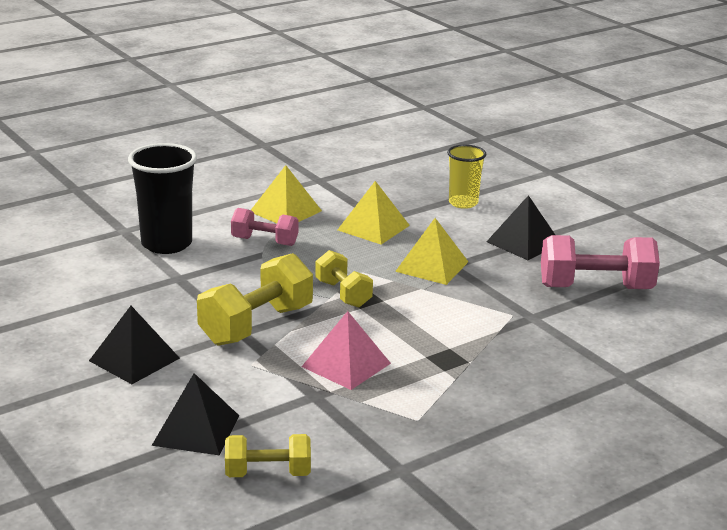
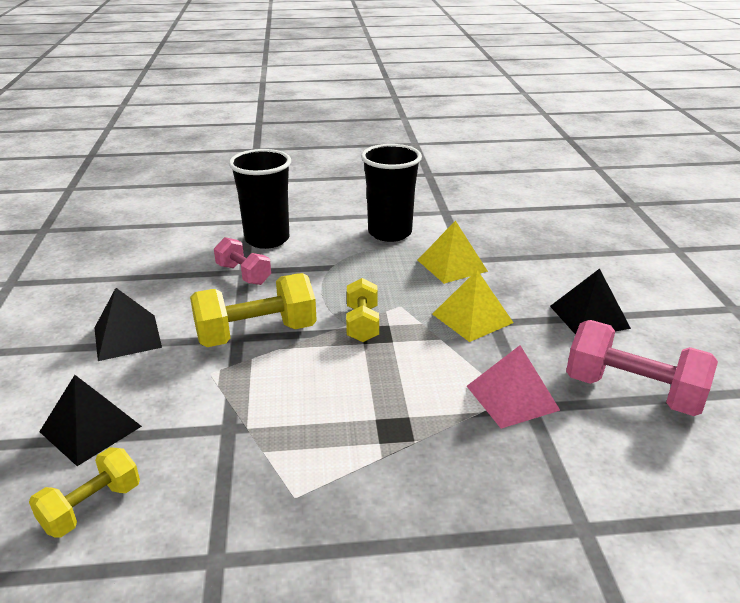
camera: 30 degrees right, 5 degrees up
(264, 241) = (345, 256): pink dumbbell -> pink dumbbell (243, 274)
(268, 473) = (92, 507): yellow dumbbell -> yellow dumbbell turned 75 degrees counterclockwise
(285, 211) = (390, 233): yellow pyramid -> black cup
(346, 364) = (291, 402): pink pyramid -> pink pyramid (512, 397)
(463, 203) = (559, 261): yellow cup -> none

